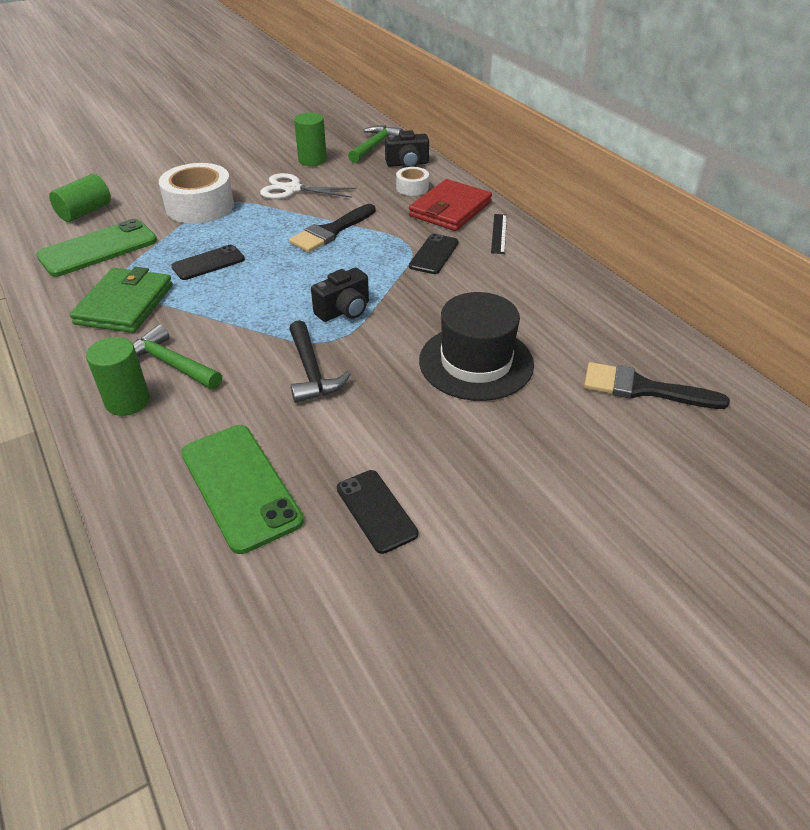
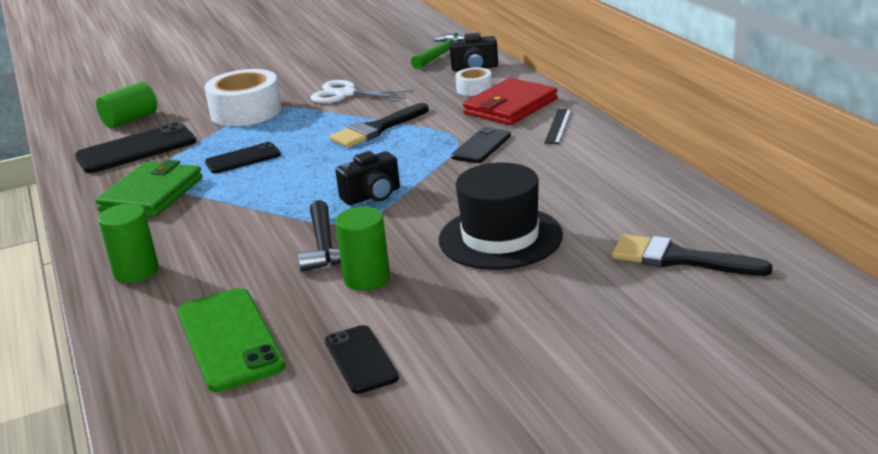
camera: 10 degrees right, 15 degrees down
(98, 249) = (136, 149): green phone -> black phone
(171, 364) = (186, 242): green hammer -> none
(312, 160) = (373, 68): green cylinder -> green cylinder (367, 278)

